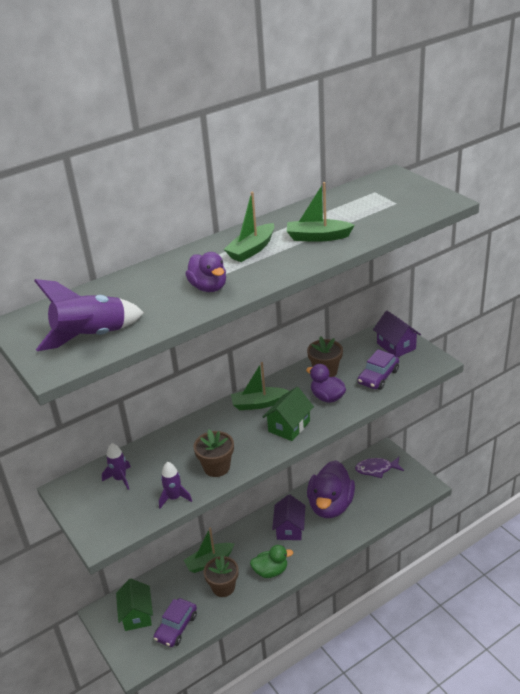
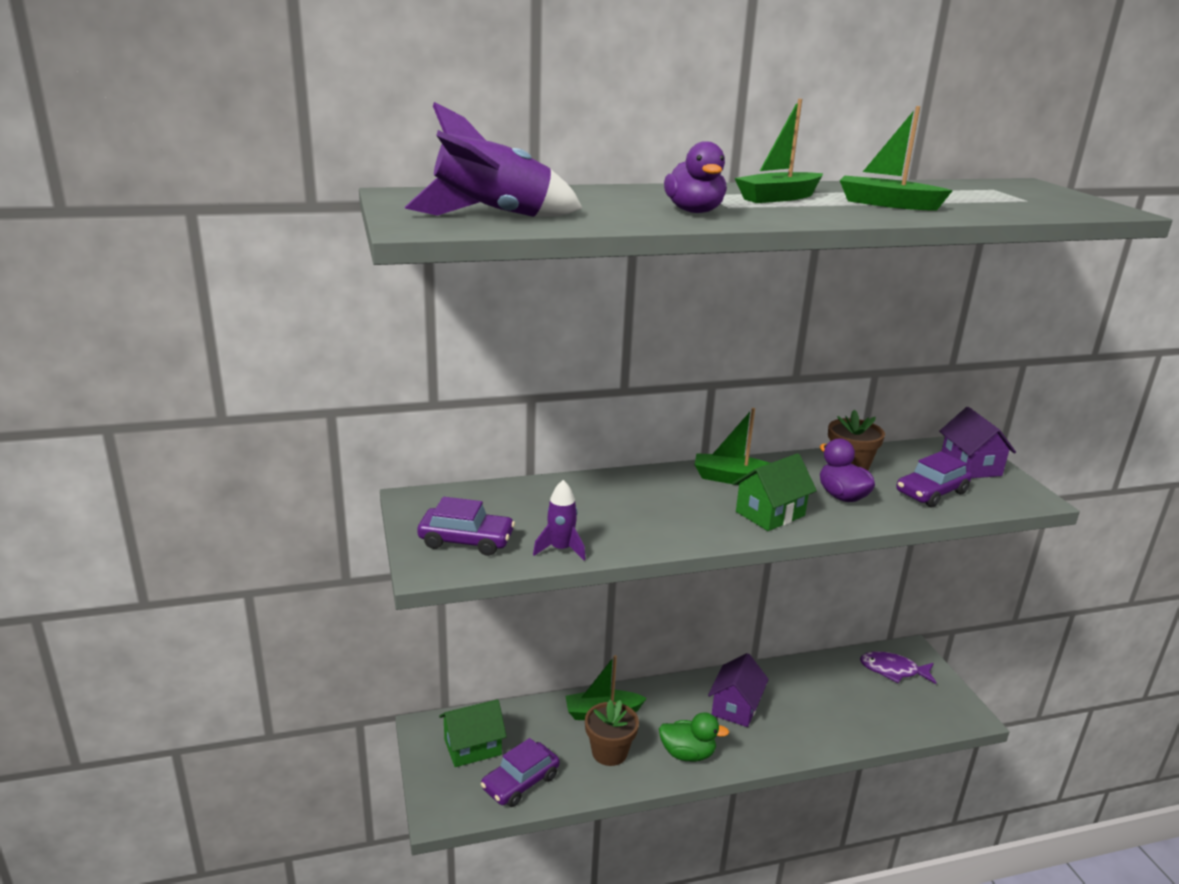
camera: 15 degrees right, 10 degrees down
(113, 511) = (466, 540): none -> purple car
(120, 479) = (496, 508): purple rocket -> none
(137, 615) = (472, 747): green house -> green house turned 60 degrees clockwise
(216, 467) = (640, 531): brown flower pot -> none
(330, 505) = (807, 696): purple duck -> none

